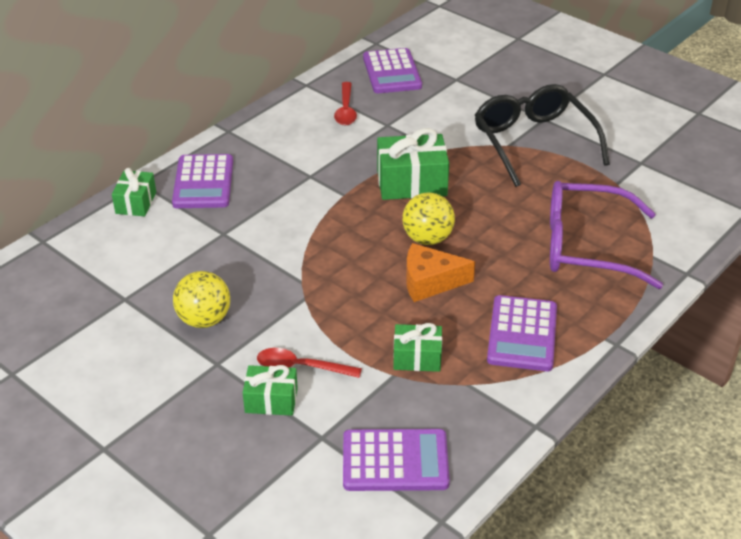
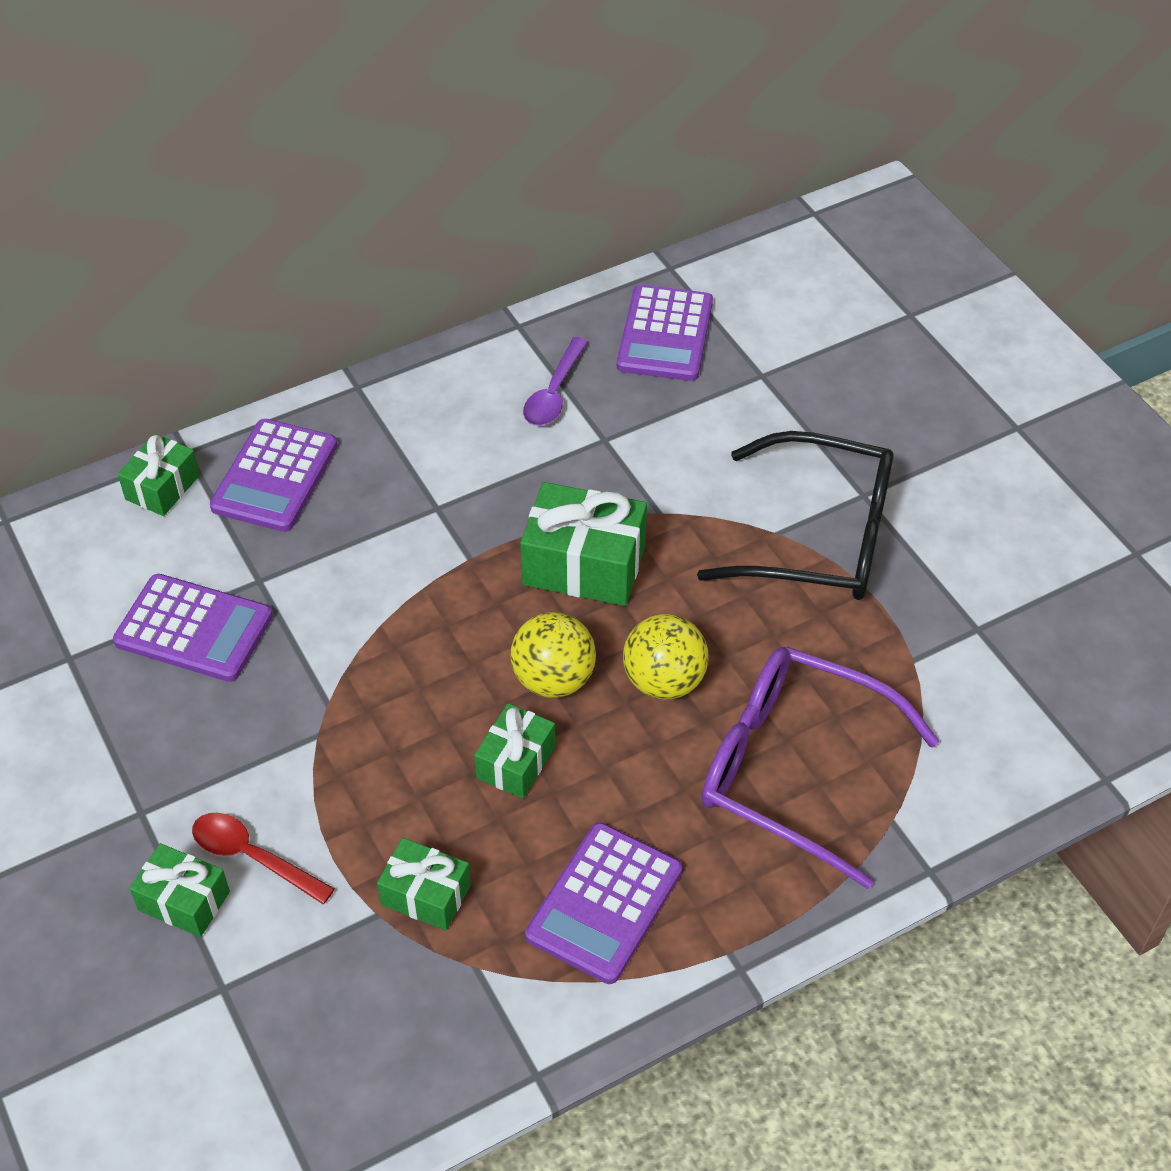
camera: 20 degrees right, 10 degrees up
(204, 319) = (159, 729): yellow ball -> yellow ball (664, 681)
(346, 110) = (554, 393): red spoon -> purple spoon
(395, 461) = (303, 1065): purple calculator -> purple calculator (194, 629)
(430, 282) = (516, 762): orange cheese -> green gift
(533, 142) = (820, 537): black glasses -> black glasses turned 105 degrees clockwise

